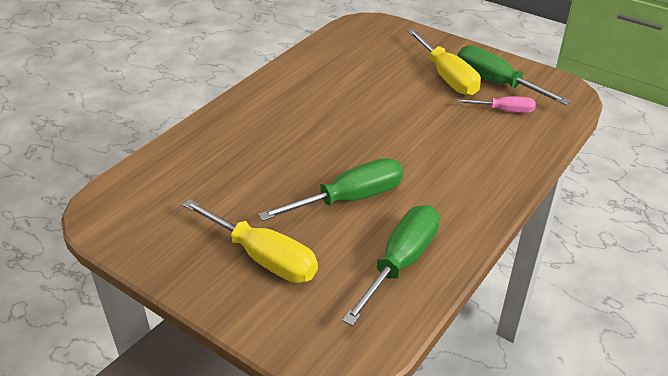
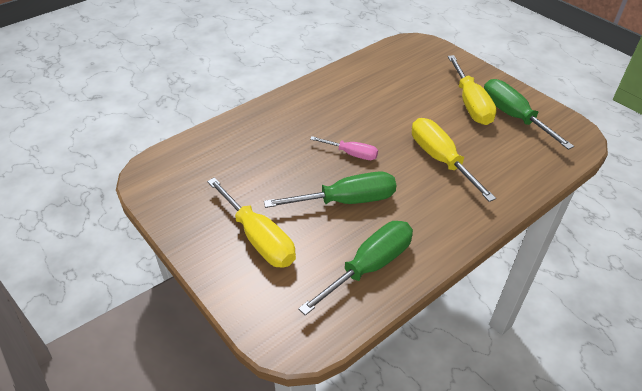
camera: 15 degrees right, 5 degrees up
(436, 138) = (440, 159): none -> yellow screwdriver
(504, 111) = (511, 144): pink screwdriver -> pink screwdriver (351, 154)

